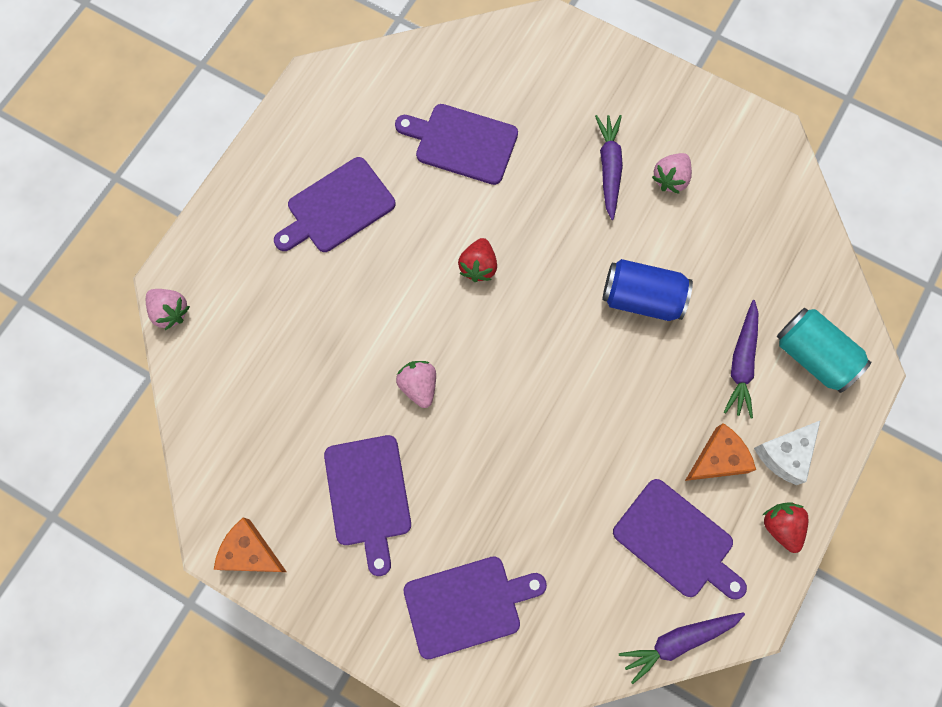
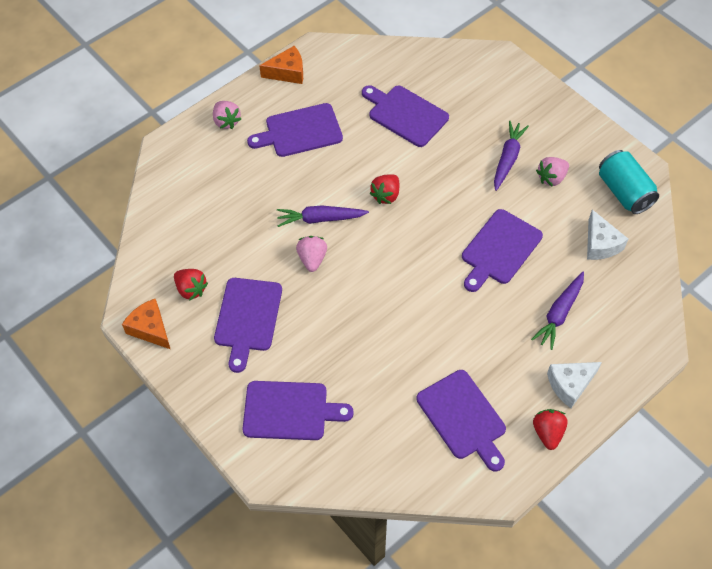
camera: 20 degrees right, 15 degrees down
(170, 312) = (159, 164): pink strawberry -> pink strawberry (226, 121)
(281, 479) = (191, 289): none -> red strawberry
(642, 298) = (499, 249): blue can -> purple cutting board
(678, 641) = (437, 485): purple carrot -> purple carrot (320, 219)
(718, 459) = (516, 372): orange cheese -> orange cheese (287, 72)
(757, 252) = (600, 244): none -> white cheese
(813, 356) = (617, 325): turquoise can -> turquoise can (624, 192)

